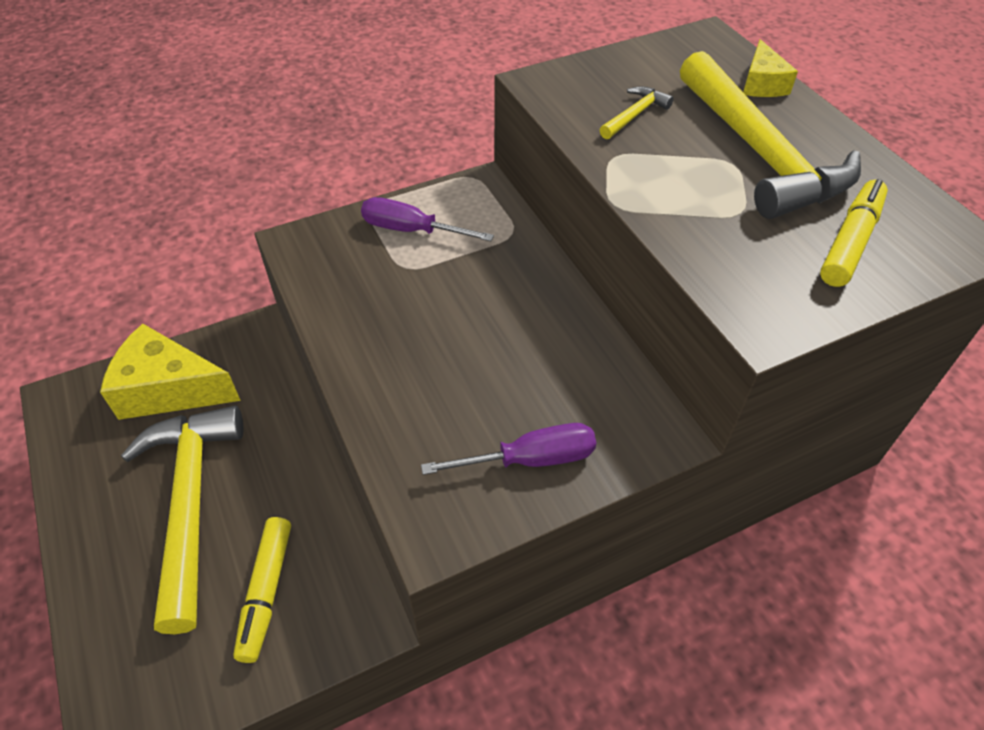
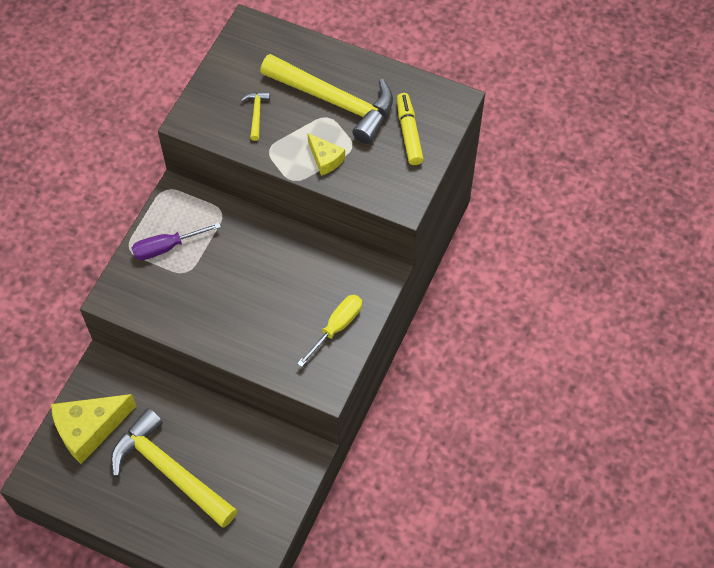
camera: 40 degrees left, 10 degrees up
(266, 591) = (250, 477): yellow marker -> none
(531, 459) = (337, 326): purple screwdriver -> yellow screwdriver
(762, 84) = (302, 48): yellow cheese -> yellow cheese (325, 159)

